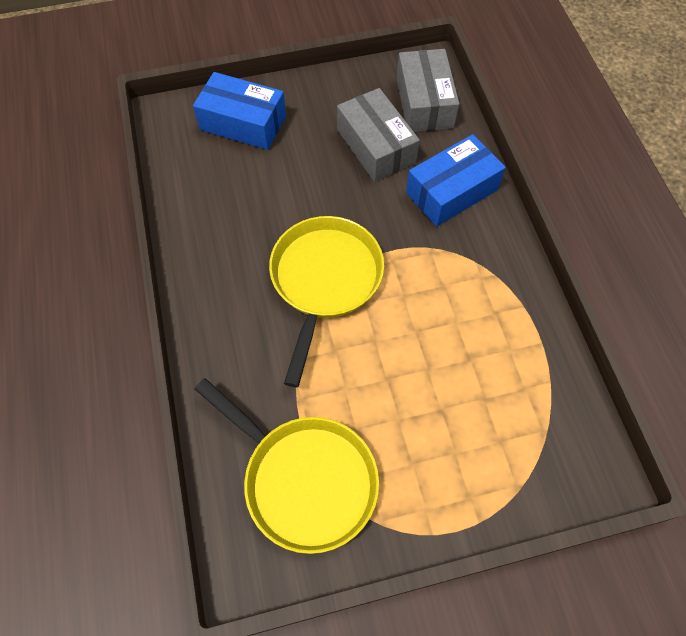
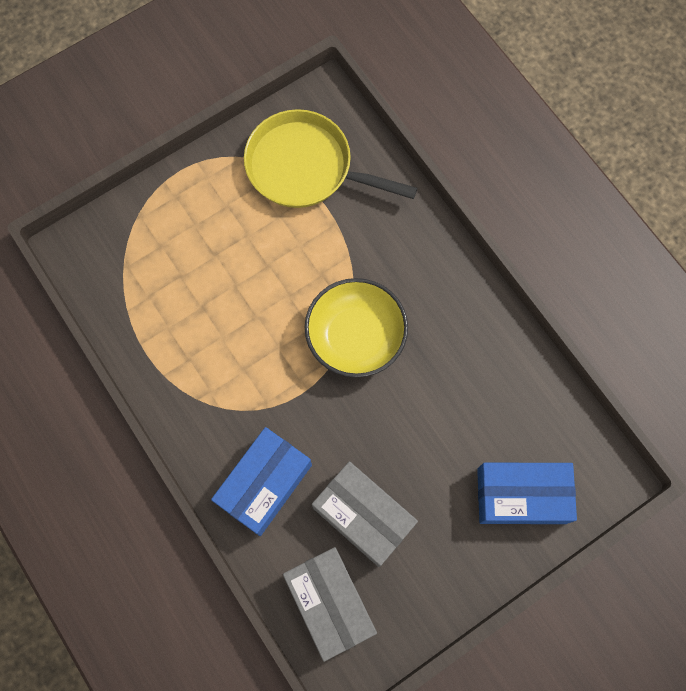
camera: 160 degrees right, 10 degrees up
(324, 281) = (355, 336): yellow pan -> yellow bowl

